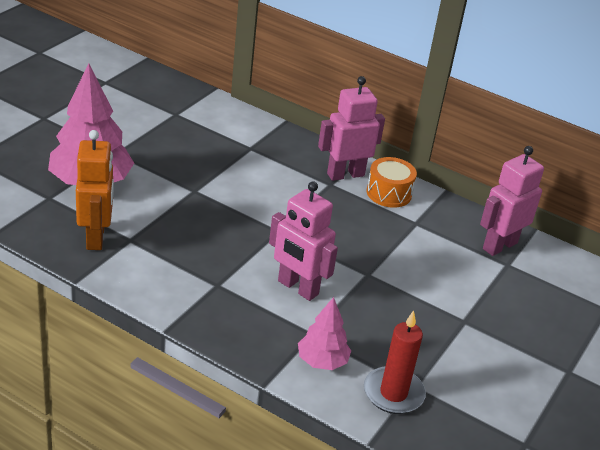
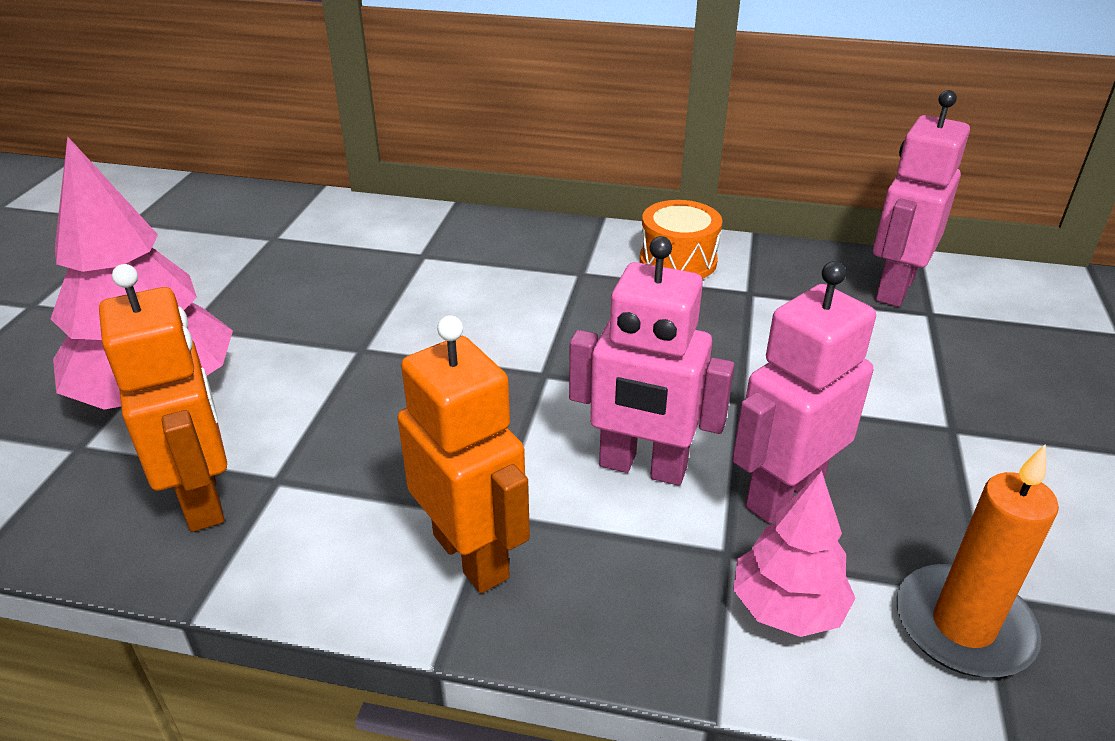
camera: 15 degrees left, 0 degrees up
(199, 298) = (471, 556): none -> orange robot
(345, 174) = (594, 252): pink robot -> pink robot (783, 495)
(393, 393) = (963, 626): red candle -> orange candle

